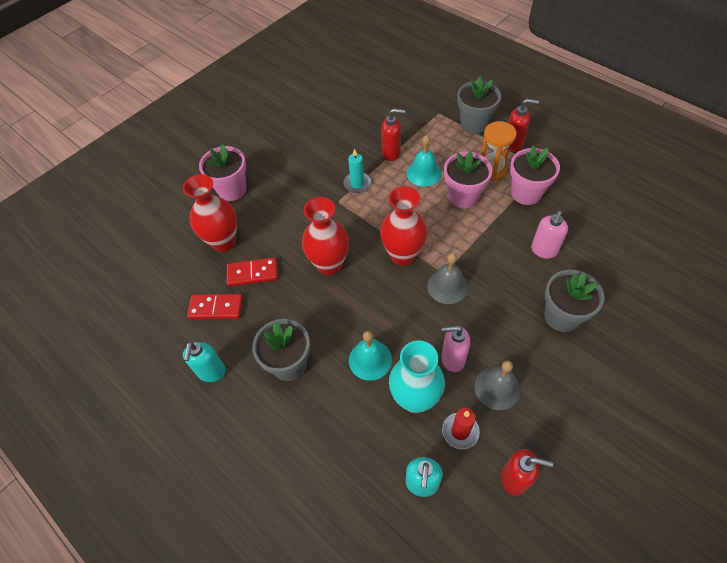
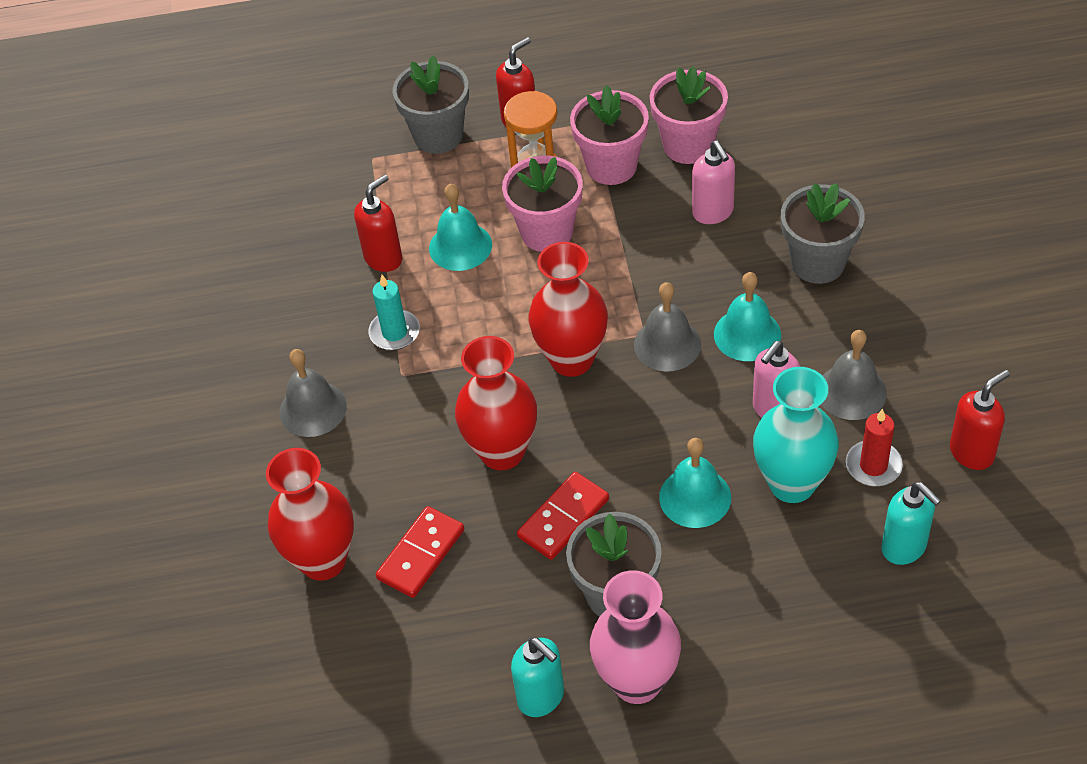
camera: 50 degrees left, 5 degrees down
(216, 308) = (436, 634): red domino -> red domino (563, 518)
(232, 189) = (230, 494): pink flower pot -> pink flower pot (688, 145)
(247, 407) = (637, 681): none -> pink vase
(295, 185) = (313, 409): none -> grey bell
(486, 315) = (747, 334): none -> turquoise bell

